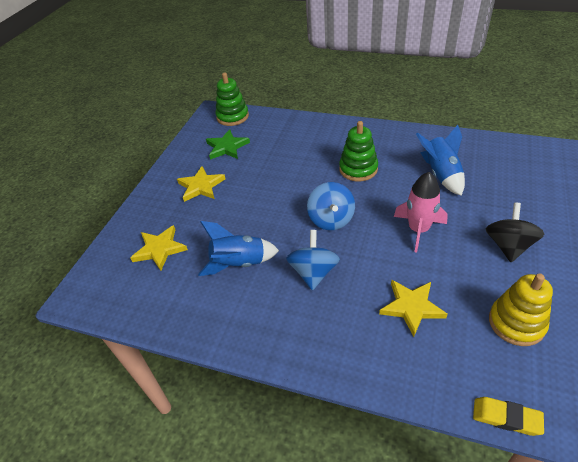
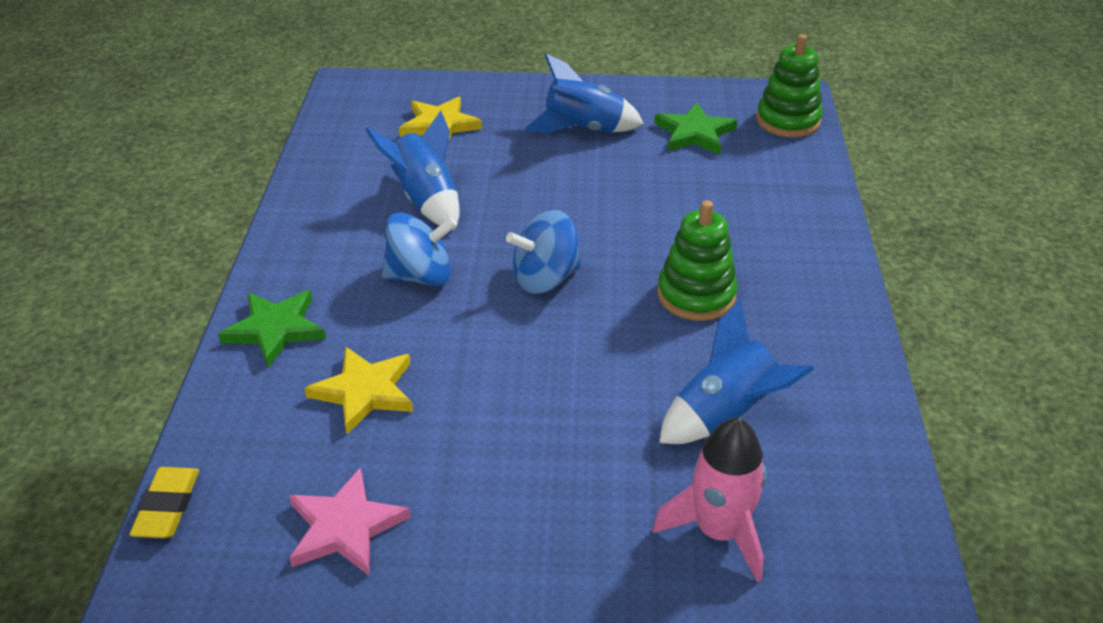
camera: 70 degrees right, 5 degrees down
(201, 186) = (583, 129): yellow star -> blue rocket
(347, 352) = (275, 329): none -> green star
(418, 230) = (547, 390): pink rocket -> pink rocket (718, 531)
(508, 246) = (534, 522): black spinning top -> none
(516, 323) = (345, 527): yellow stacking toy -> pink star

